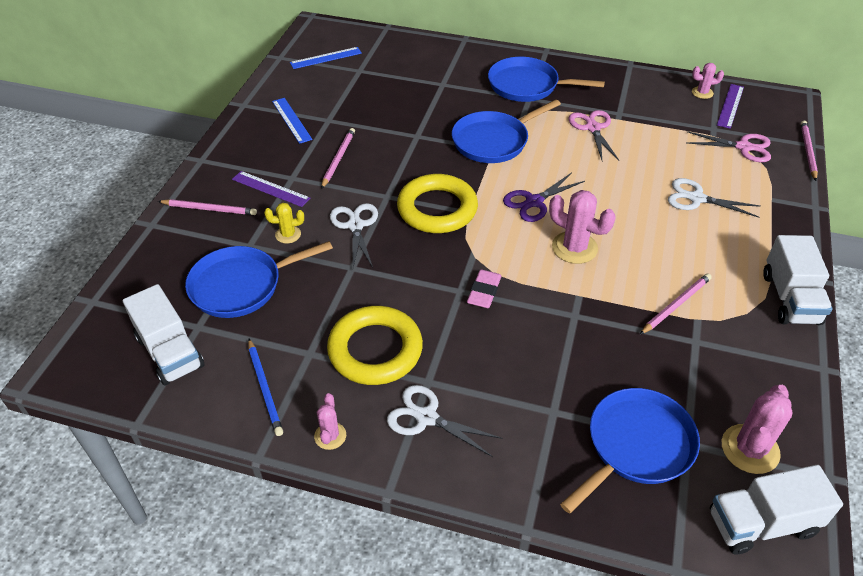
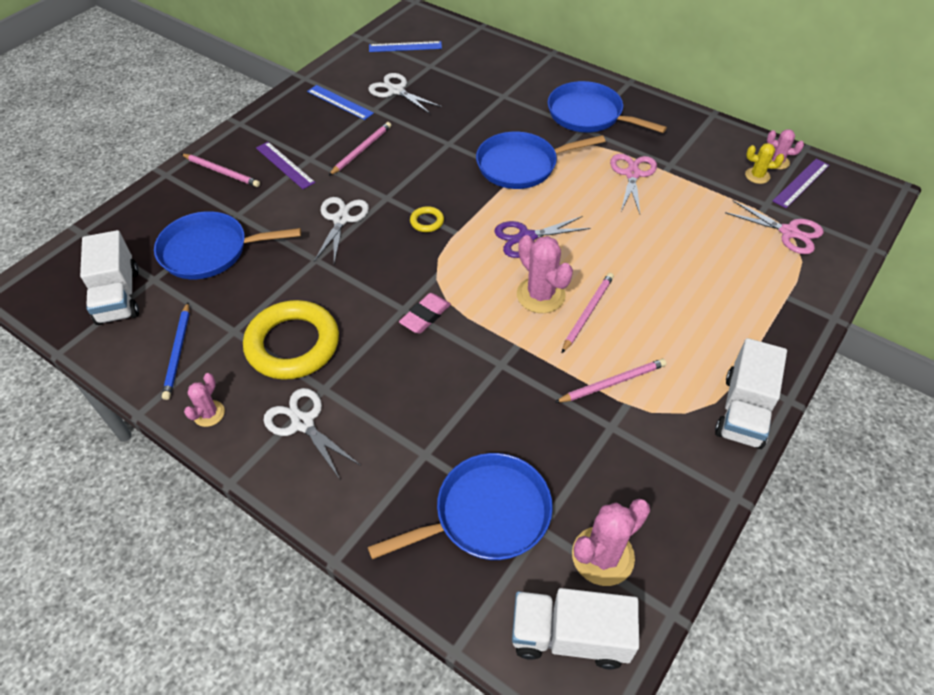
camera: 20 degrees right, 5 degrees up
(288, 234) = (276, 213): yellow cactus -> yellow cactus (757, 176)
(291, 120) = (339, 102): blue ruler -> blue ruler turned 45 degrees counterclockwise
(437, 209) = (427, 221): yellow ring -> yellow ring, size x0.41
(696, 198) = (702, 276): white scissors -> white scissors (396, 91)
(807, 151) = (862, 254): pink pencil -> pink pencil (587, 313)

